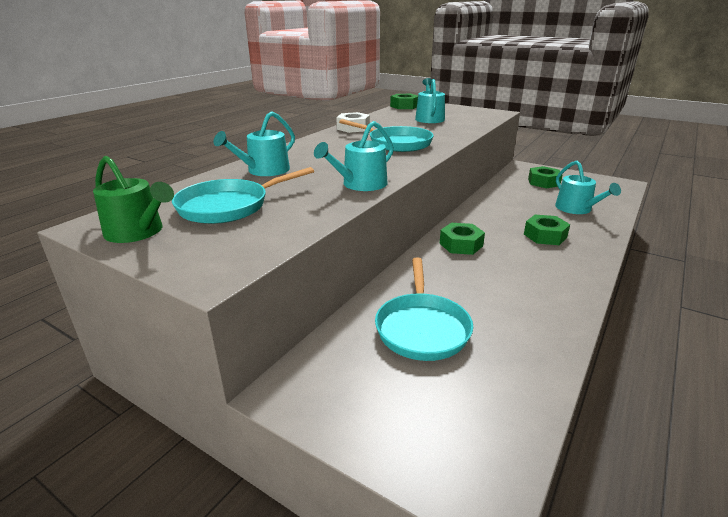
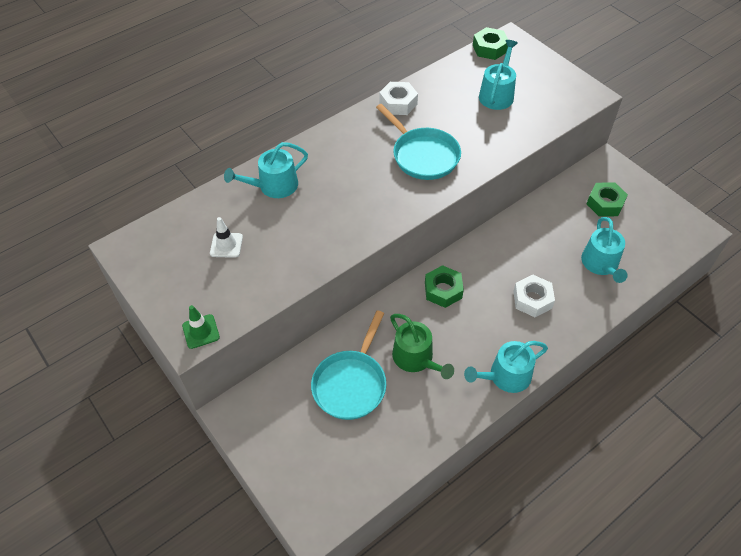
camera: 20 degrees right, 25 degrees up
(138, 232) = (154, 267): green watering can -> green watering can (416, 358)
(225, 267) = (201, 331): none -> green traffic cone
(229, 206) = (226, 245): turquoise pan -> white traffic cone
(360, 184) = (345, 236): turquoise watering can -> turquoise watering can (505, 376)
(545, 236) = (532, 299): green nut -> white nut

